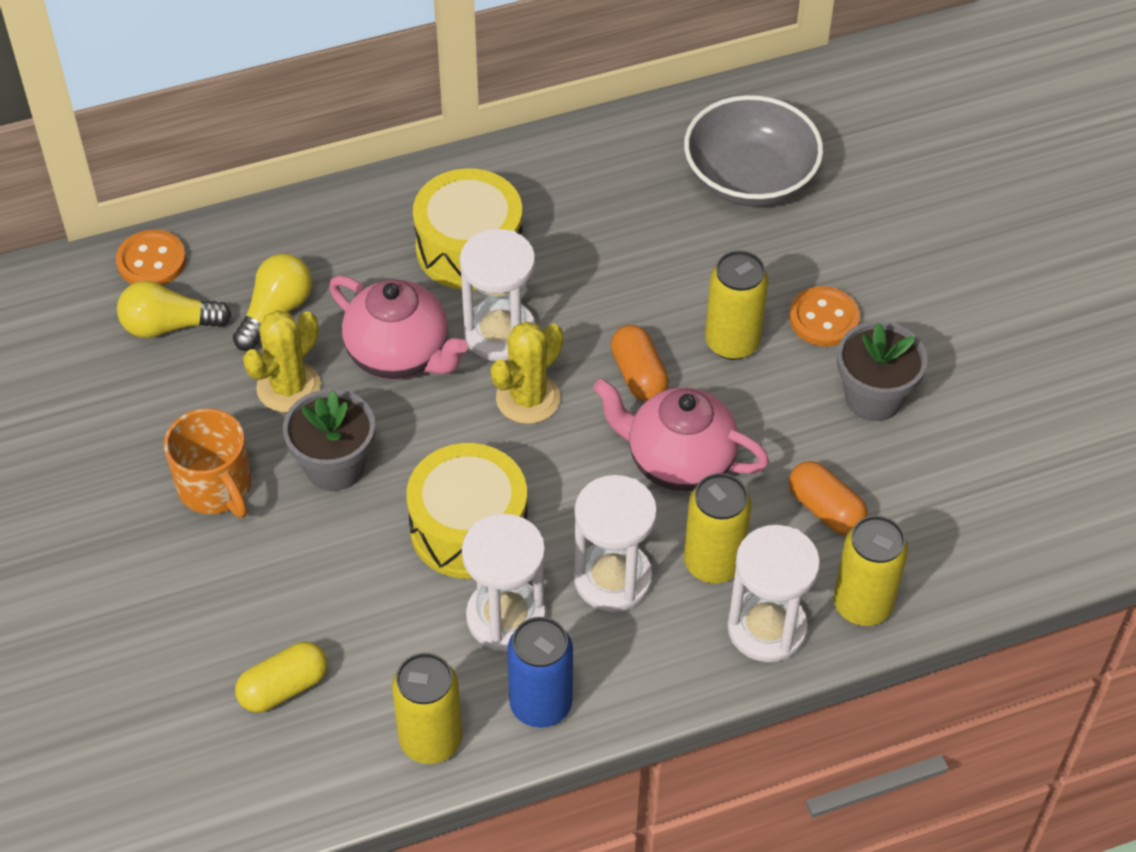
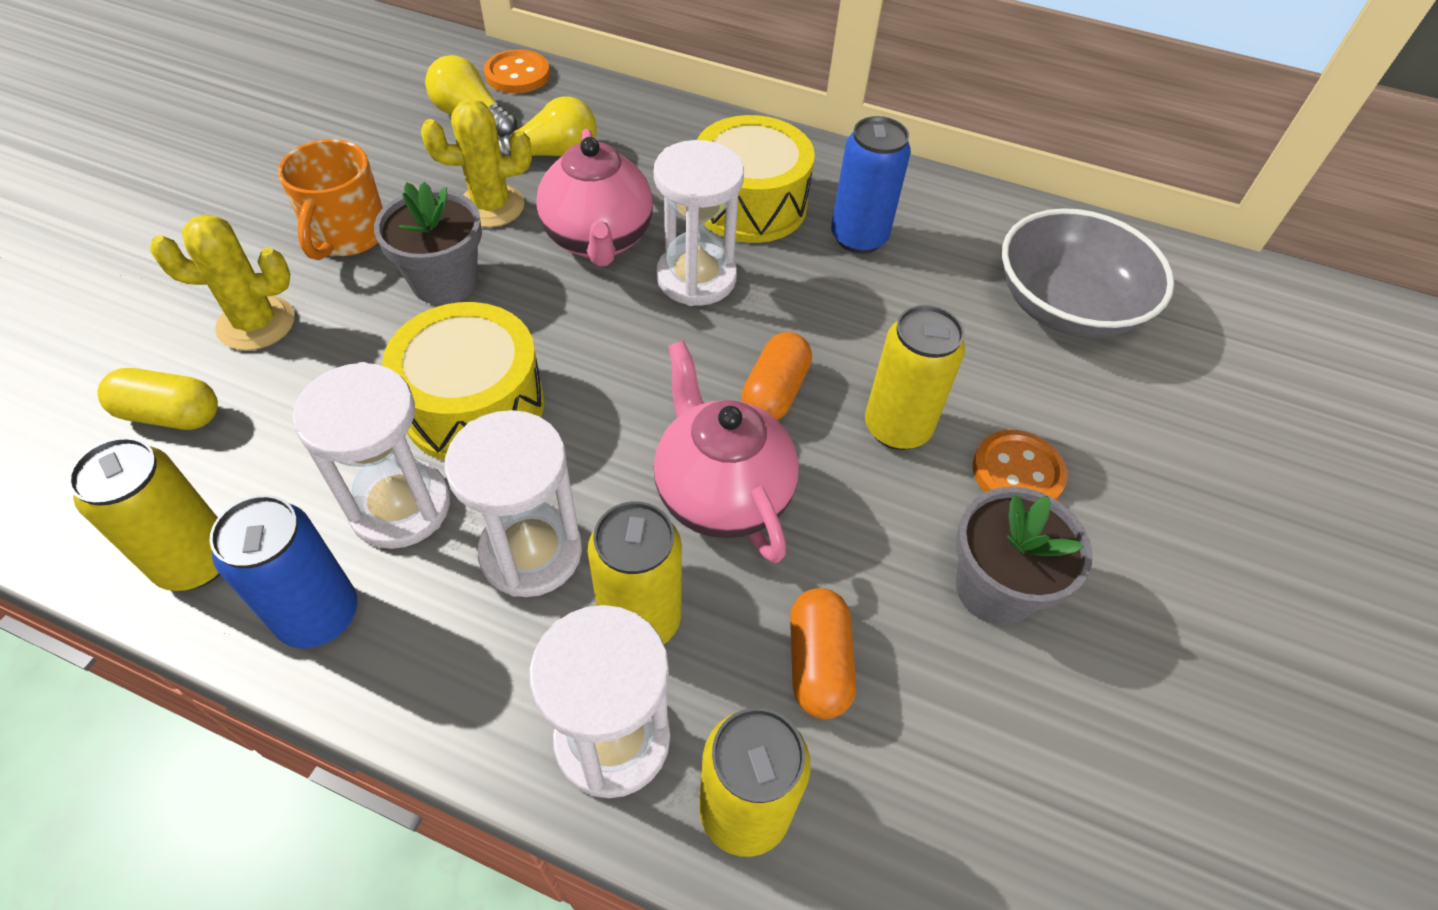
camera: 40 degrees right, 0 degrees up
(528, 398) = (656, 342): yellow cactus -> yellow cactus (256, 323)
(571, 221) = (858, 238): none -> blue can

